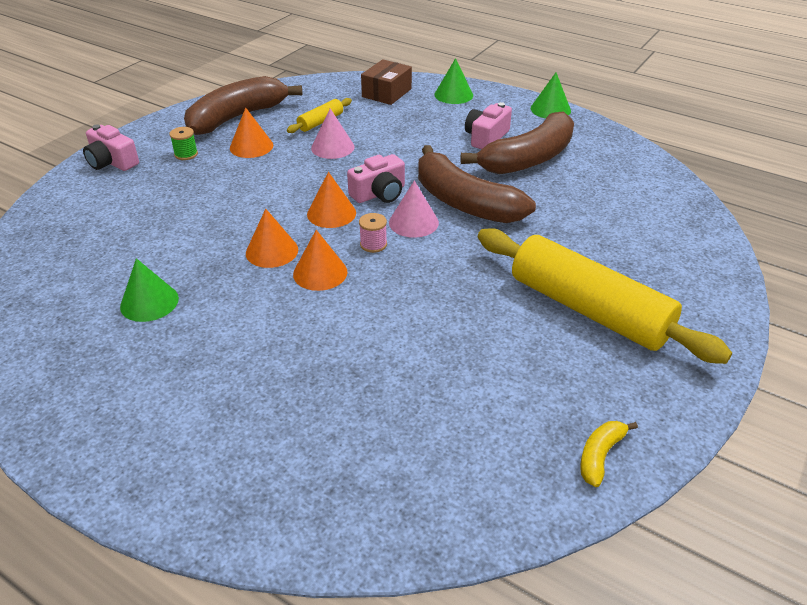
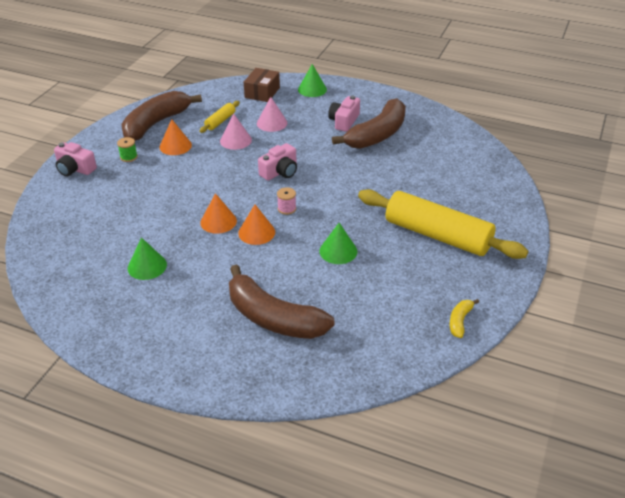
camera: 10 degrees left, 0 degrees up
(331, 213) = (251, 190): orange cone -> none
(413, 222) = (309, 190): pink cone -> pink cone (272, 123)
(464, 202) = (340, 172): brown banana -> brown banana (273, 318)
(550, 109) = (385, 94): green cone -> green cone (338, 251)

